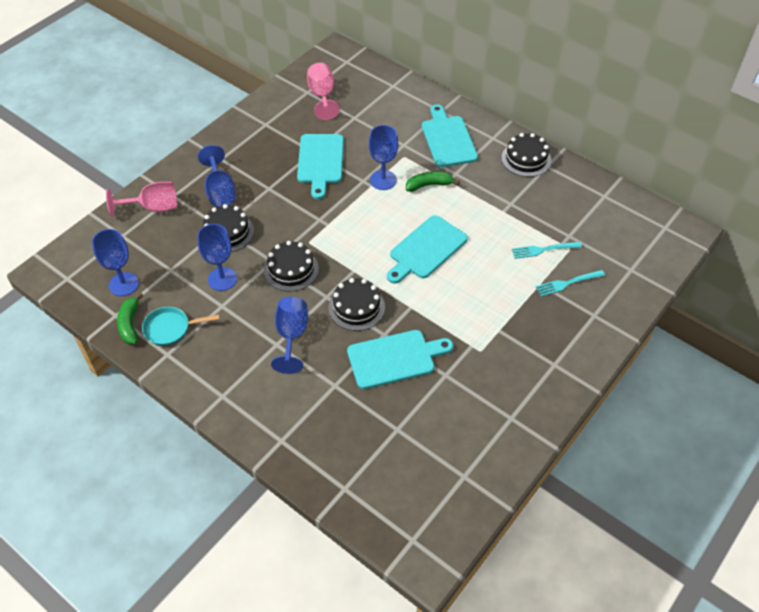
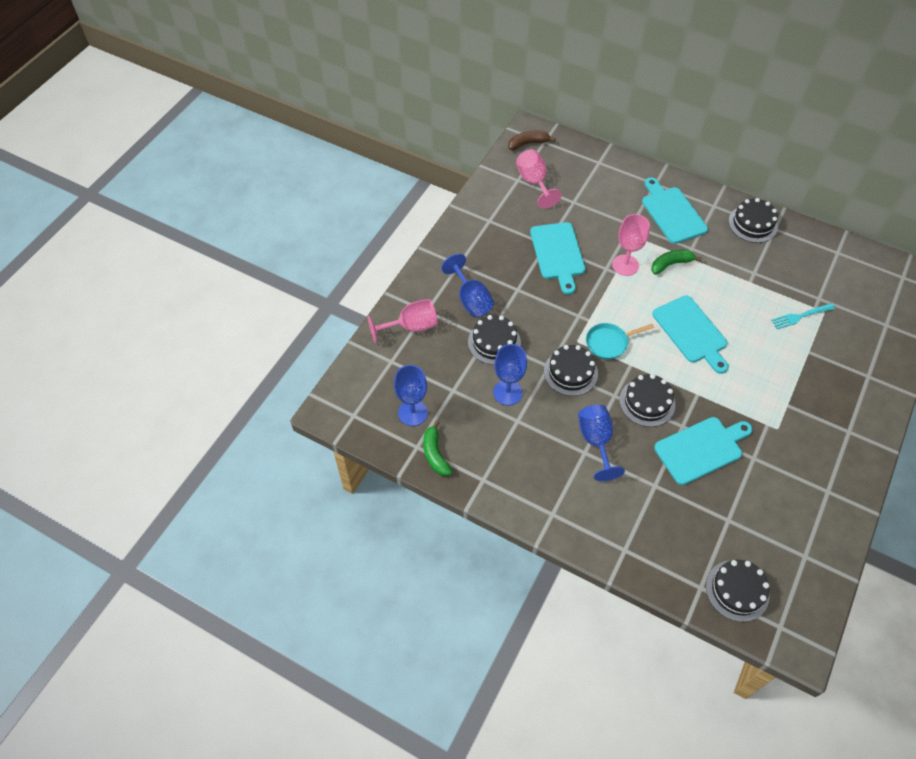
camera: 10 degrees left, 5 degrees up
(170, 328) = (476, 452): turquoise pan -> turquoise pan (609, 343)
(330, 61) = (528, 143): none -> brown banana
(381, 497) = (737, 590): none -> black cake
(383, 180) = (625, 265): blue goblet -> pink goblet
(426, 249) = (691, 332): turquoise cutting board -> turquoise cutting board turned 60 degrees counterclockwise
(567, 283) = (833, 347): turquoise fork -> none

